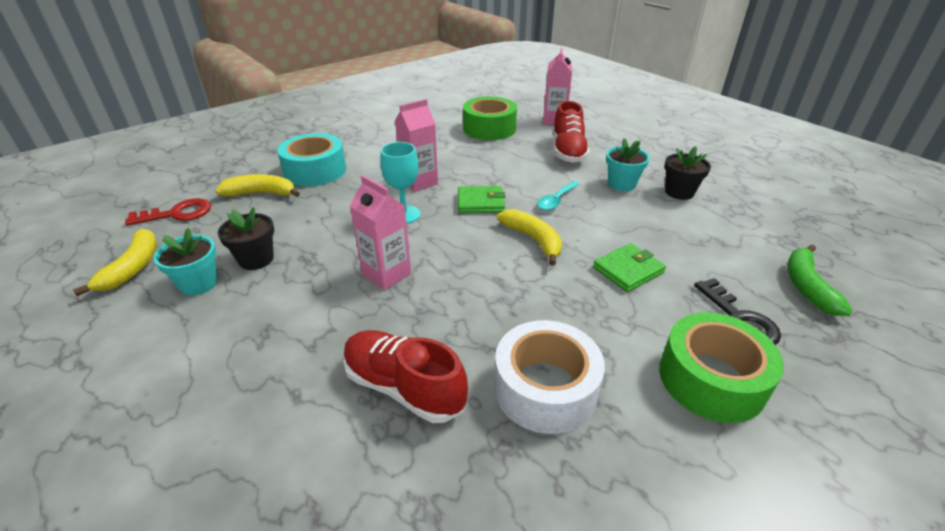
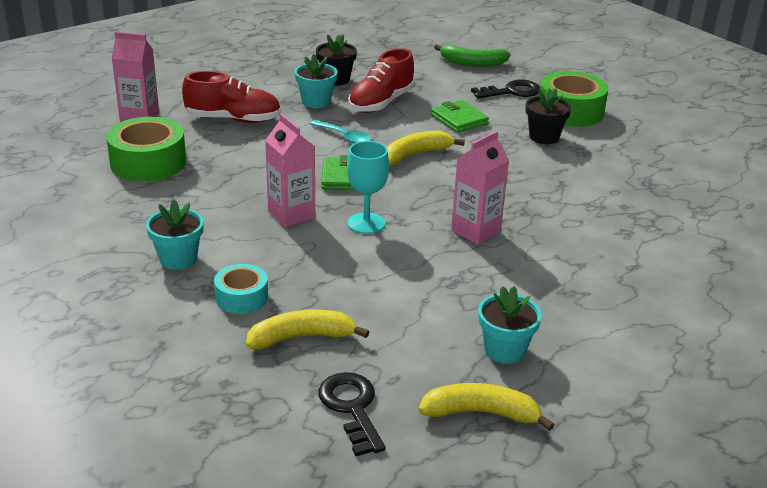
camera: 90 degrees left, 5 degrees down
(177, 214) = (352, 408): red key -> black key
(256, 259) = (457, 316): black flower pot -> black flower pot (544, 137)
(261, 193) = (302, 337): yellow banana -> yellow banana turned 75 degrees clockwise
(315, 171) = (241, 297): turquoise tape -> turquoise tape, size x0.58
(365, 148) = (178, 259): none -> turquoise flower pot
(403, 387) = (611, 219): red shoe -> red shoe (381, 103)
(545, 388) = (594, 165): white tape -> none

